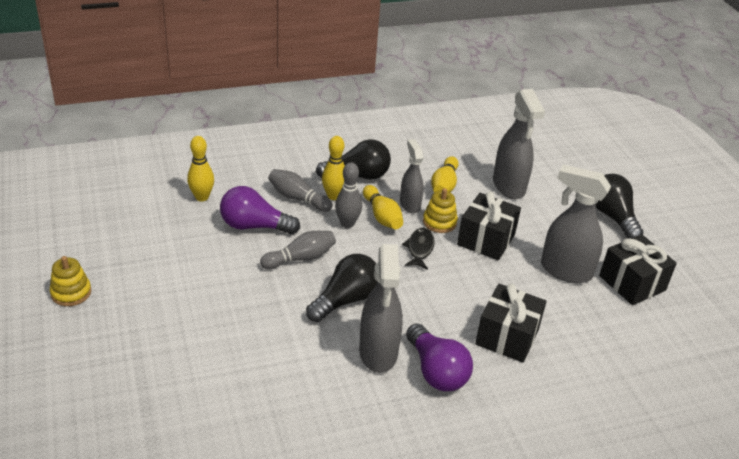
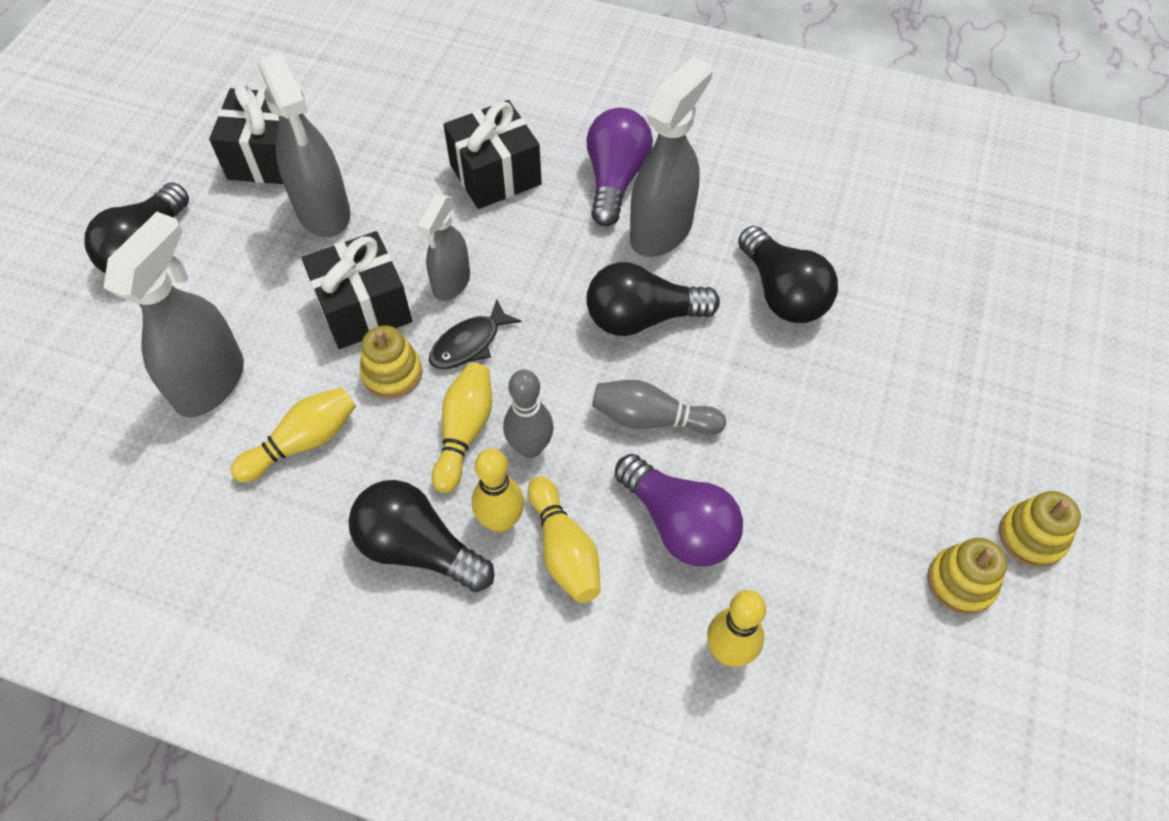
camera: 140 degrees left, 20 degrees up
(104, 260) = (961, 582): none -> yellow stacking toy
(276, 351) = (782, 293): none -> black light bulb
(298, 198) = (564, 550): grey bowling pin -> yellow bowling pin
(410, 204) = (399, 432): grey spray bottle -> grey spray bottle (451, 283)

